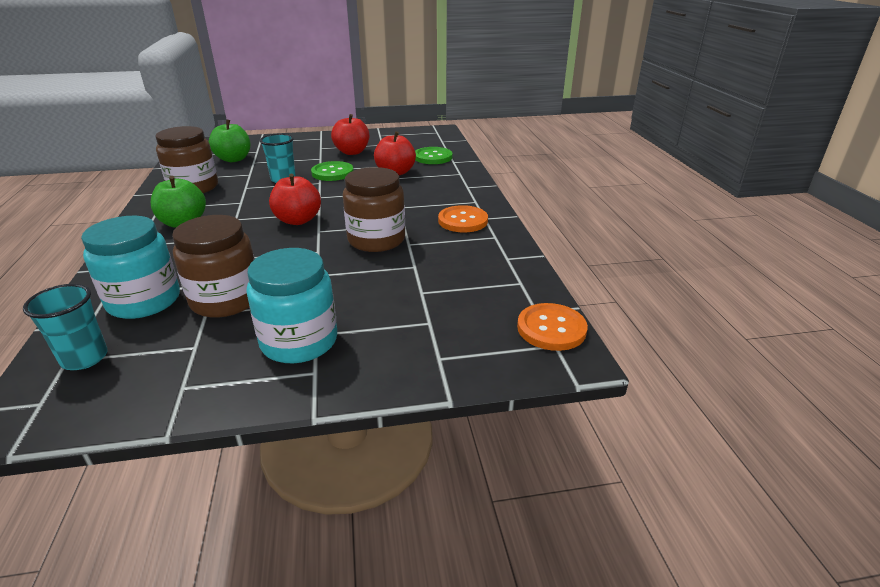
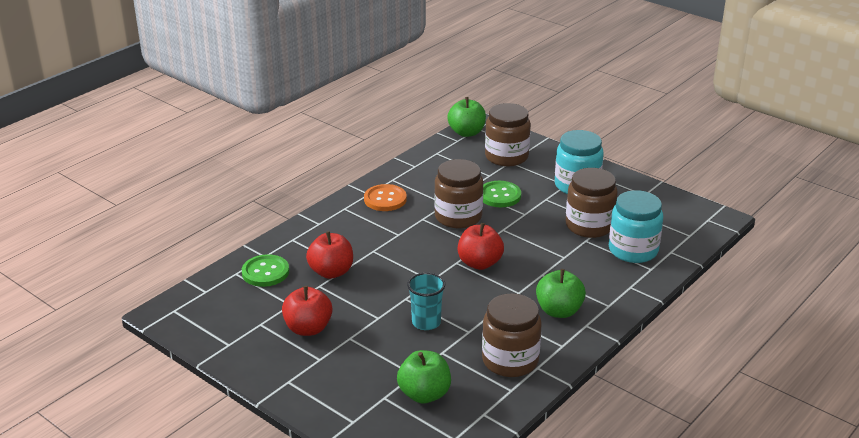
camera: 130 degrees left, 0 degrees up
(84, 358) = (680, 231): turquoise cup -> none
(332, 173) = (376, 305): green button -> green button (499, 195)
(445, 326) = (506, 156): none -> brown jar
(551, 329) = (466, 132): orange button -> green apple

